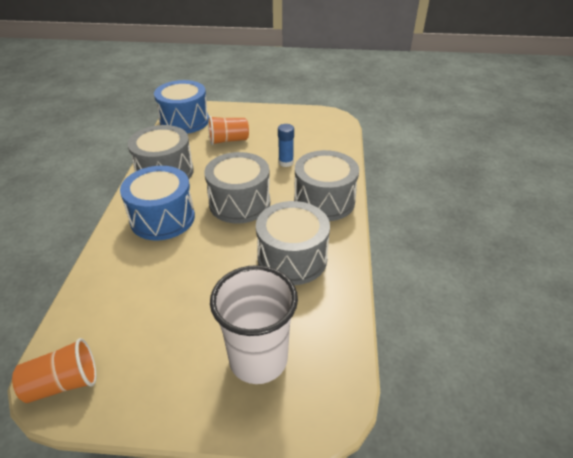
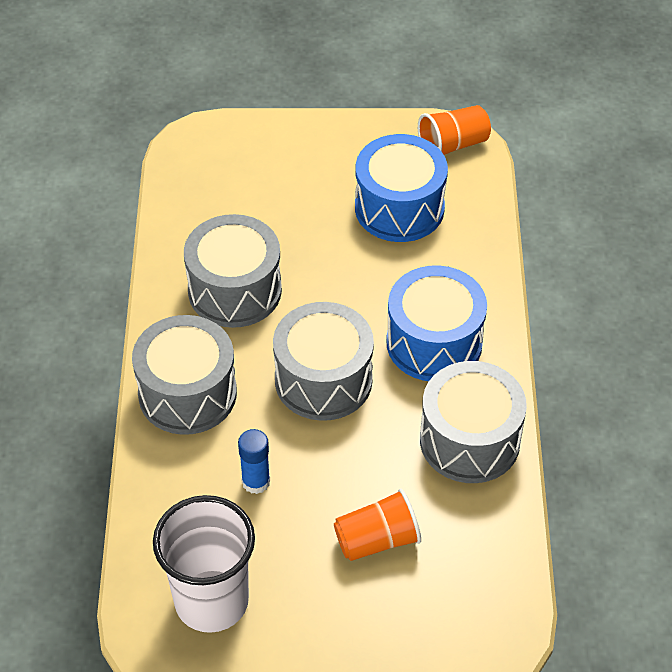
camera: 175 degrees right, 10 degrees up
(184, 121) = (490, 602): blue drum -> blue drum (399, 208)
(258, 359) = (264, 176): white cup -> white cup (211, 601)

